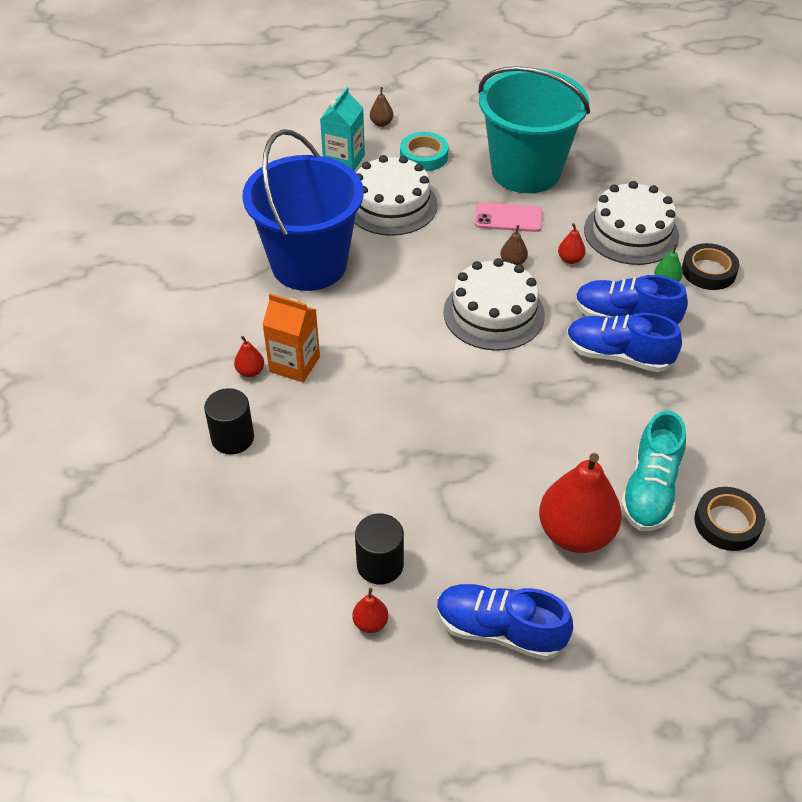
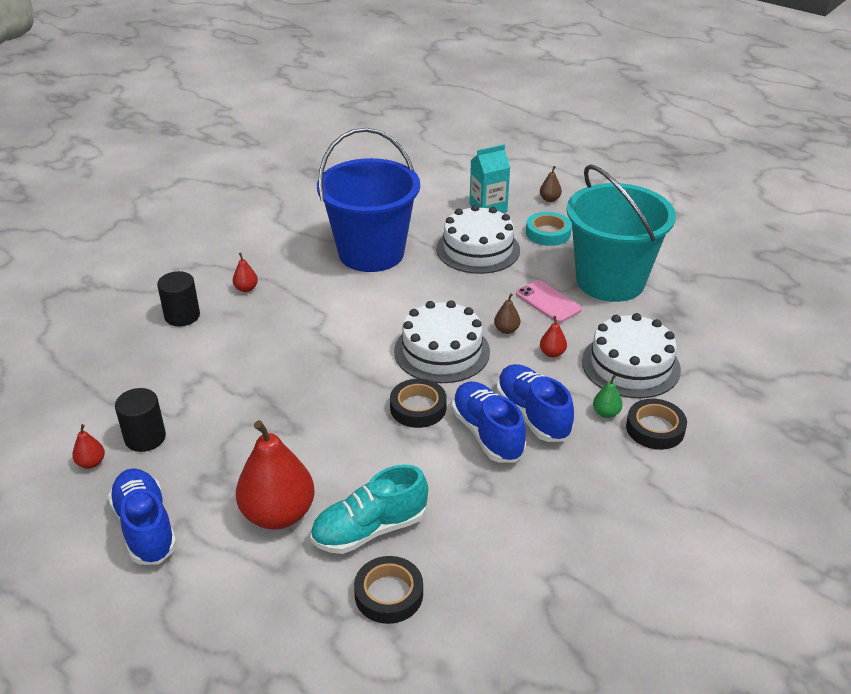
camera: 45 degrees right, 10 degrees down
(294, 364) = (275, 300): orange carton -> none
(544, 372) = (418, 408): none -> black tape

